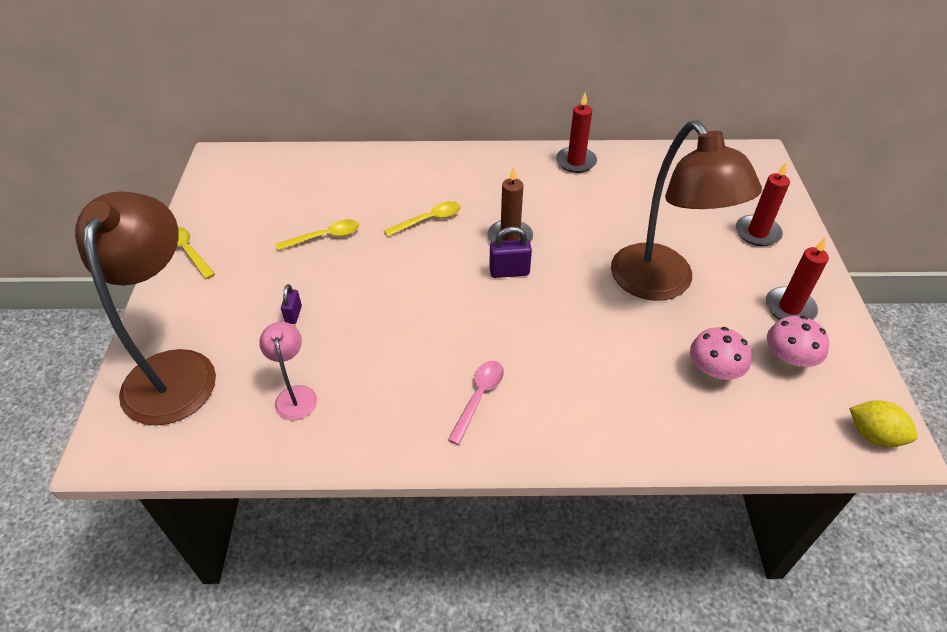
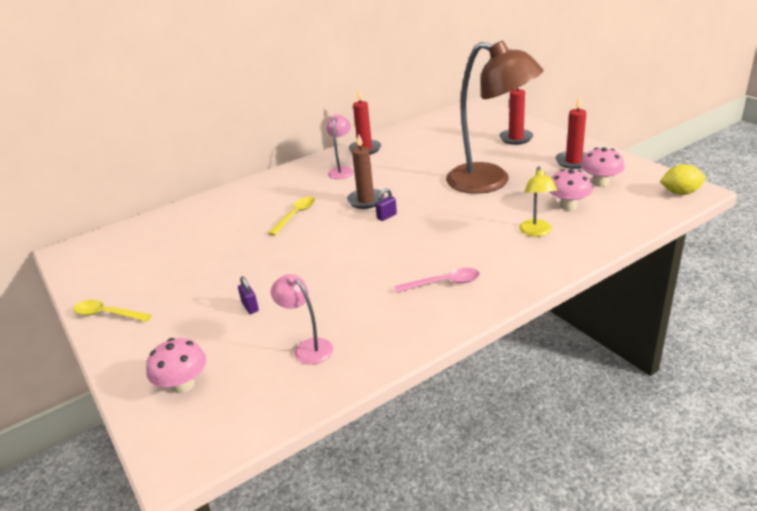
camera: 30 degrees left, 15 degrees down
(175, 369) = (183, 385): brown lamp -> pink mushroom
(325, 237) = (223, 256): yellow spoon -> none
(479, 397) = (444, 283): pink spoon -> pink spoon turned 90 degrees clockwise
(509, 272) = (386, 216): purple padlock -> purple padlock, size x0.63
(525, 181) = (342, 170): none -> pink lamp
(638, 388) = (536, 232): none -> yellow lamp

